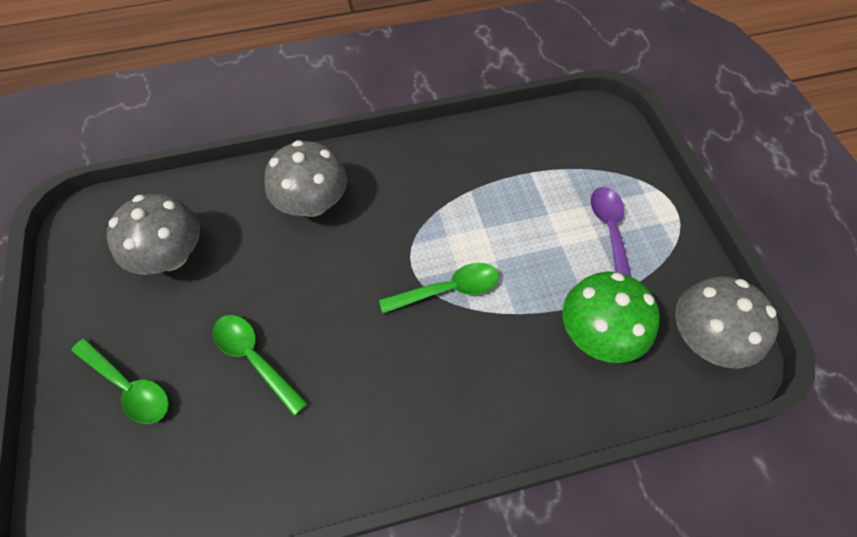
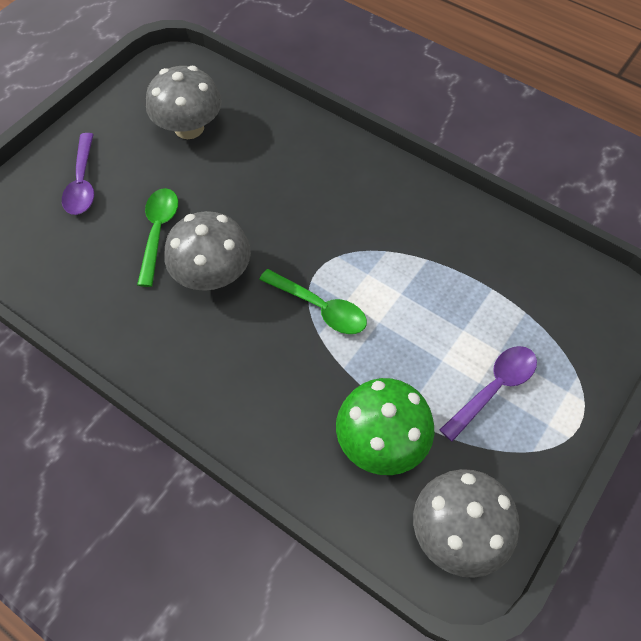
camera: 50 degrees right, 0 degrees up
(129, 387) = (82, 183): green spoon -> purple spoon
(312, 203) = (308, 170): grey mushroom -> grey mushroom (212, 274)

